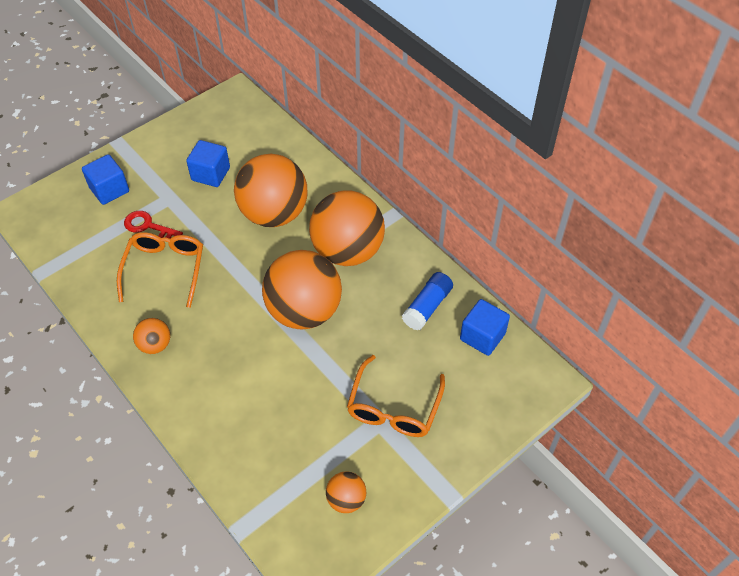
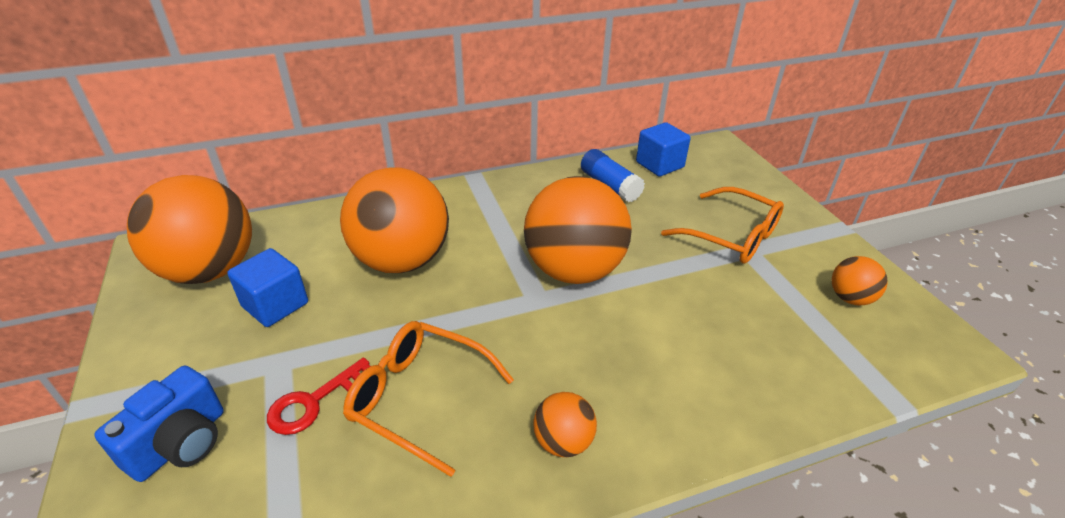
camera: 70 degrees left, 15 degrees down
(109, 190) = (181, 443): blue cube -> blue camera
(347, 251) = (503, 217): orange ball -> orange ball (210, 270)

